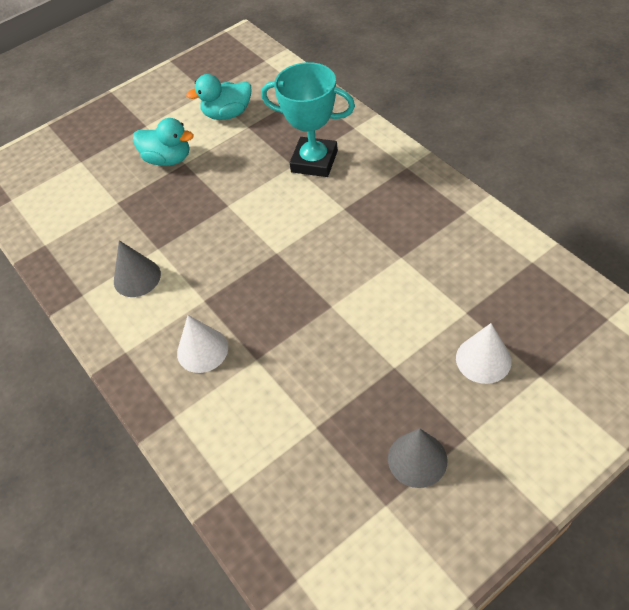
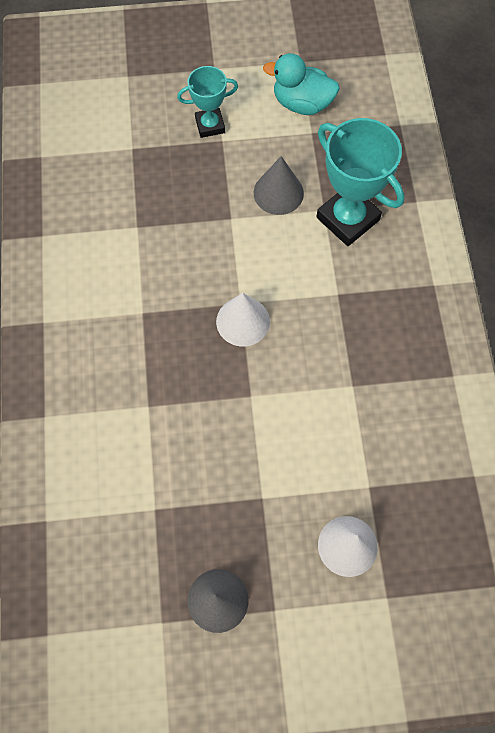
camera: 25 degrees right, 15 degrees up
(137, 277) = (99, 248): grey cone -> grey cone (278, 193)
(168, 159) = (210, 125): turquoise duck -> turquoise trophy
(202, 350) = (108, 365): white cone -> white cone (243, 321)

